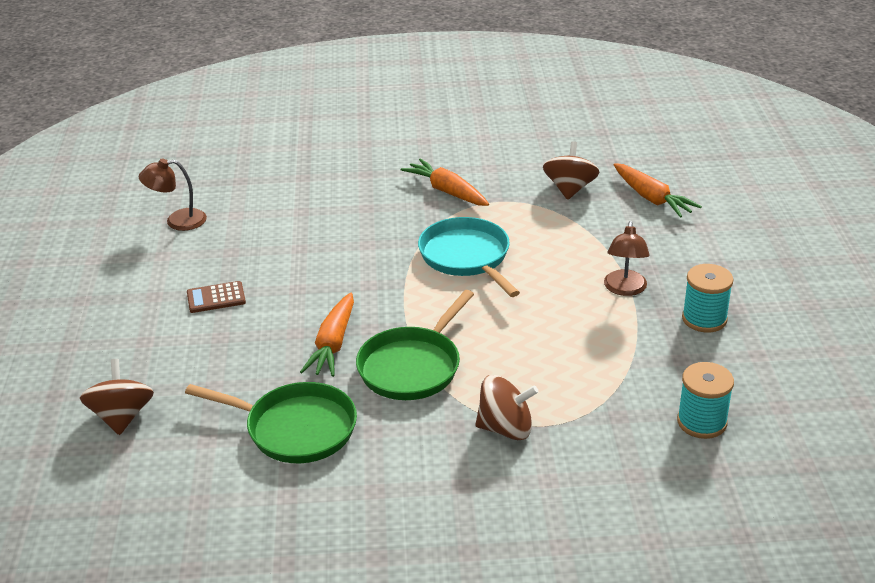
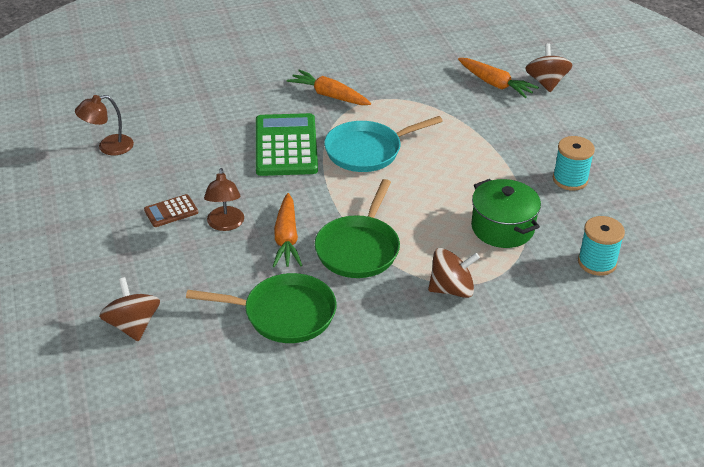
camera: 15 degrees left, 5 degrees up
(374, 241) = (286, 146): none -> green calculator
(467, 257) = (367, 151): turquoise pan -> turquoise pan turned 75 degrees counterclockwise
(570, 189) = (428, 83): brown spinning top -> brown spinning top (546, 82)
(596, 365) = (502, 228): none -> green pot
(624, 289) = (501, 163): brown lamp -> brown lamp (225, 224)

